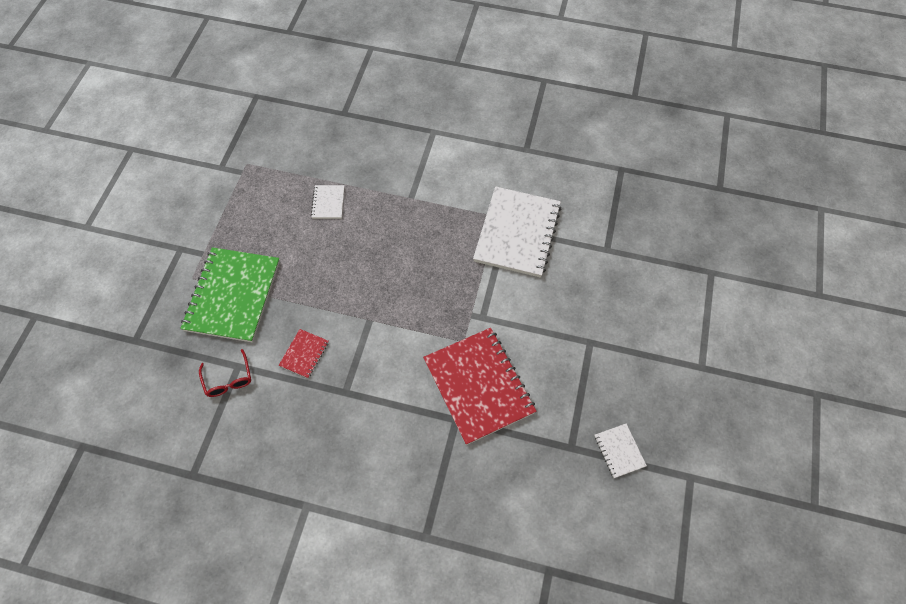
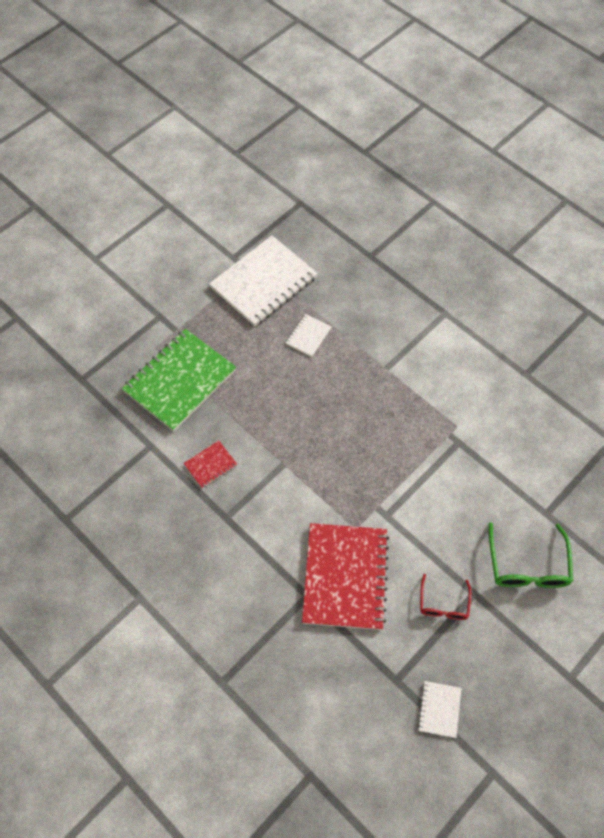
camera: 30 degrees right, 0 degrees up
(228, 379) = (136, 453): red glasses -> red glasses (443, 604)
(517, 233) = (467, 452): white notebook -> white notebook (263, 282)
(617, 298) = (527, 566): none -> green glasses

